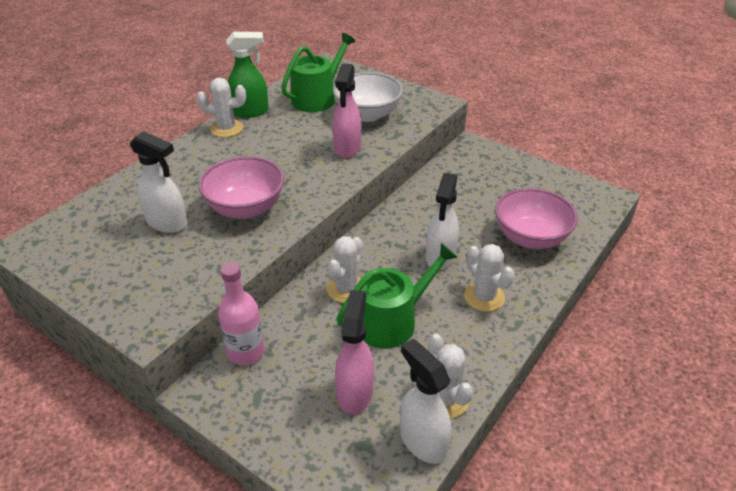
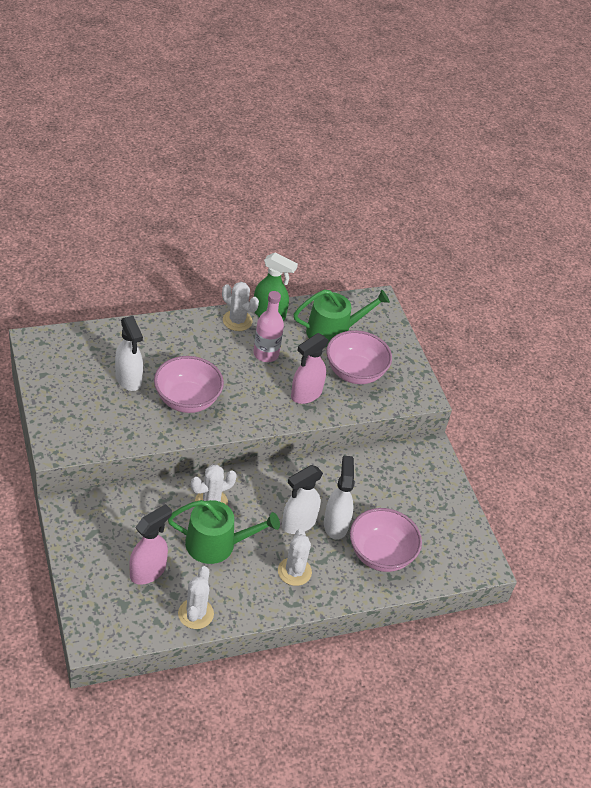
camera: 30 degrees right, 5 degrees up
(246, 352) = (110, 501): pink bottle -> pink bottle (266, 354)
(368, 114) = (355, 372): white bowl -> pink bowl
(422, 441) = (157, 626): white spray bottle -> white spray bottle (335, 524)

